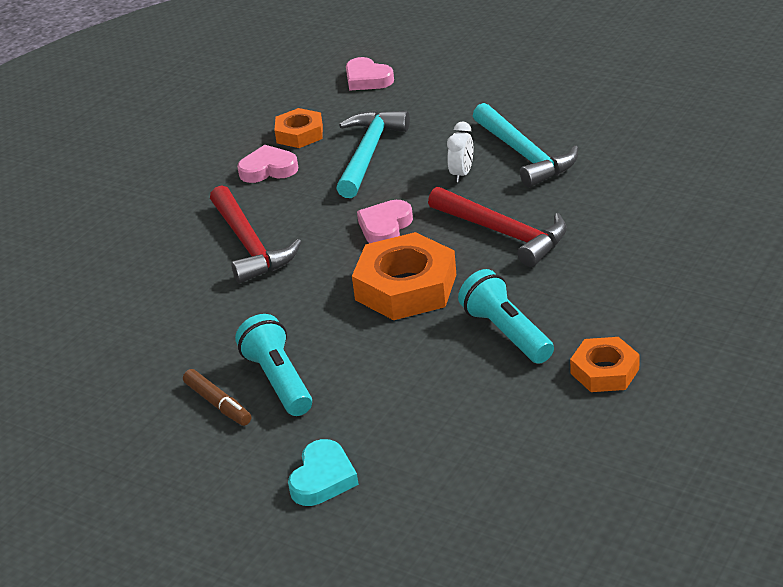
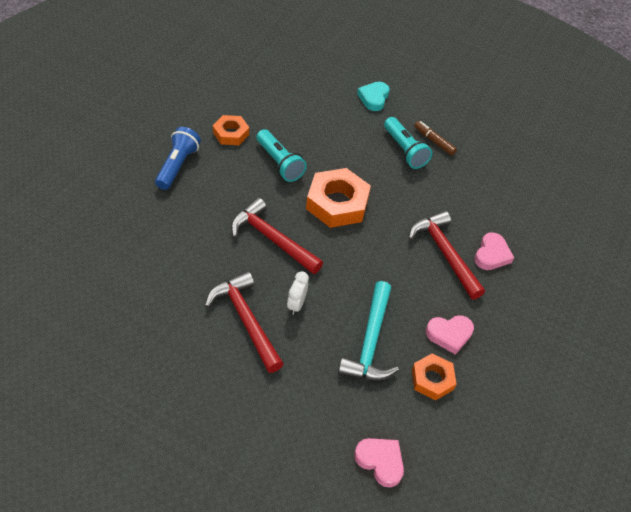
camera: 170 degrees right, 15 degrees up
(385, 227) = (352, 257): pink heart -> pink heart (491, 255)
(524, 155) = (245, 320): turquoise hammer -> red hammer
(681, 308) = (177, 166): none -> blue flashlight

